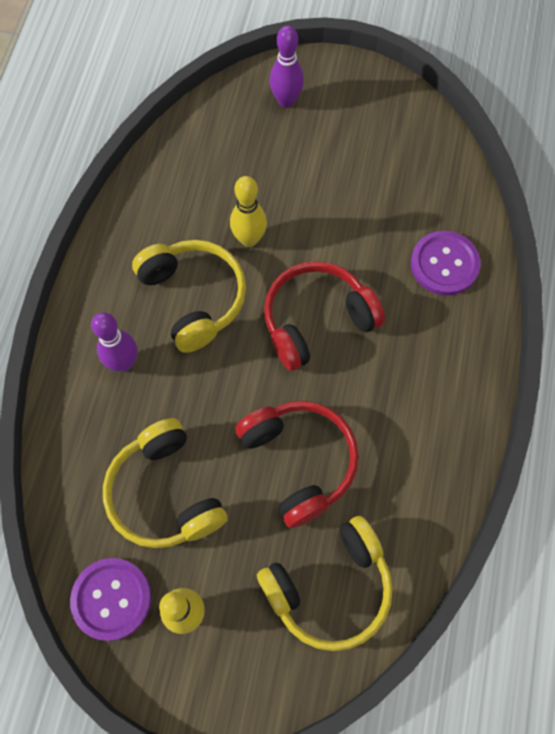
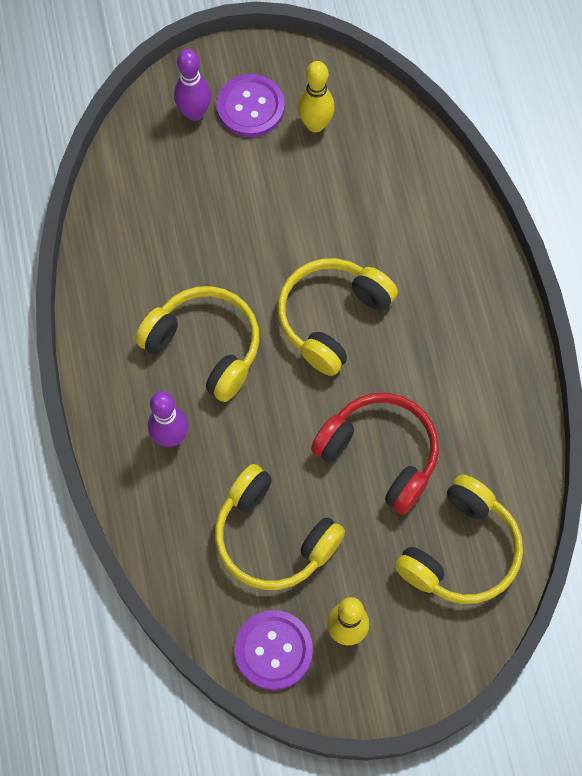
camera: 25 degrees left, 0 degrees up
(249, 239) = (229, 267): yellow bowling pin -> yellow bowling pin (315, 124)
(317, 320) = (332, 318): red headphones -> yellow headphones
(444, 264) = (424, 214): purple button -> purple button (250, 107)

